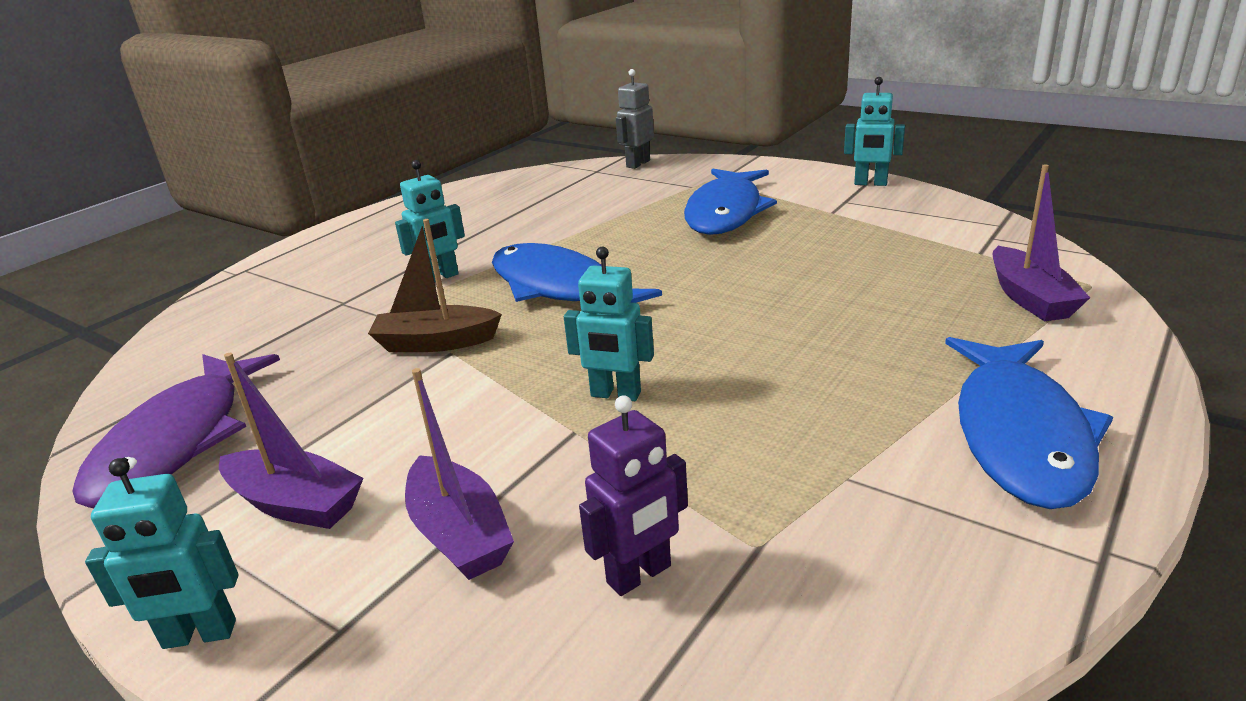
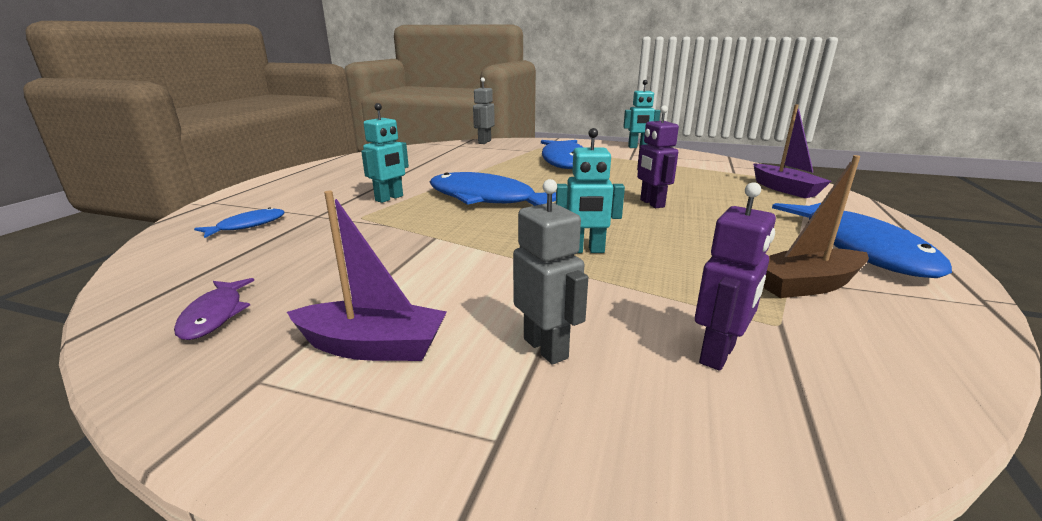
camera: 20 degrees left, 5 degrees down
(178, 441) = (215, 315): purple fish -> purple fish, size x0.47
(199, 635) = (344, 473): turquoise robot -> none
(263, 313) = (247, 225): none -> blue fish
(436, 342) = (417, 232): brown boat -> brown boat (806, 285)
(459, 534) = (546, 348): purple boat -> grey robot
(780, 314) = (651, 203): none -> purple robot

